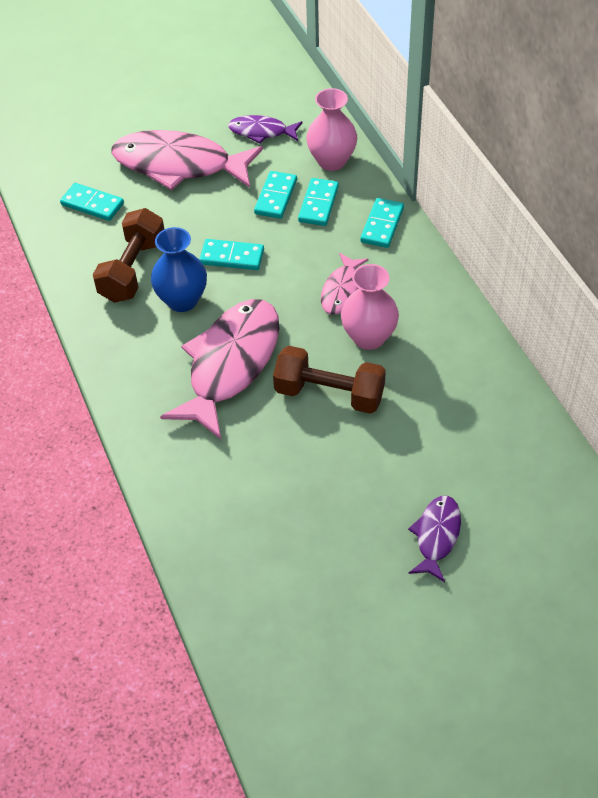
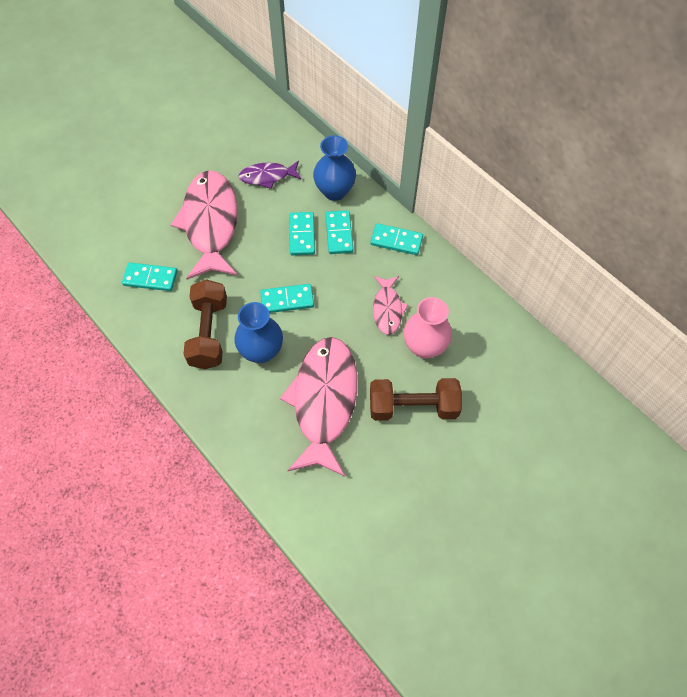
camera: 20 degrees left, 10 degrees up
(179, 165) = (210, 223): pink fish -> pink fish turned 90 degrees clockwise
(332, 161) = (334, 191): pink vase -> blue vase
(382, 225) = (396, 241): turquoise domino -> turquoise domino turned 75 degrees counterclockwise
(436, 536) = (543, 512): purple fish -> none

